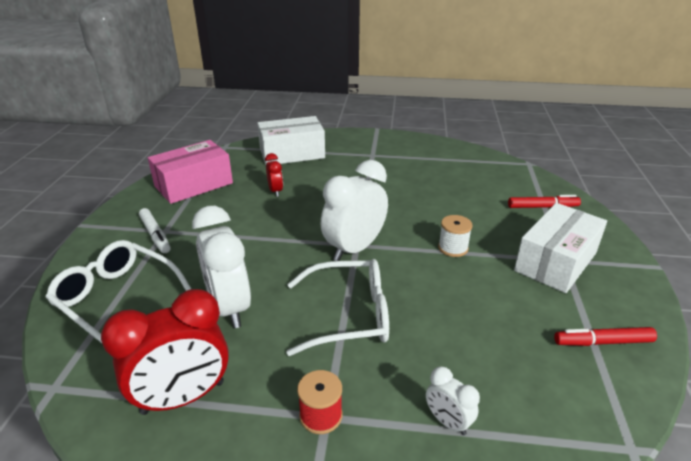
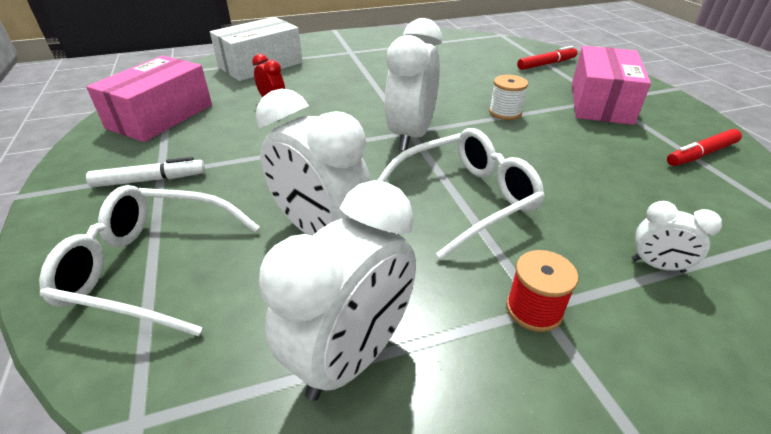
camera: 25 degrees left, 5 degrees up
(155, 235) = (150, 180): white marker -> white marker turned 45 degrees counterclockwise
(183, 397) = (351, 356): red clock -> white clock
(555, 261) = (600, 102): white box -> pink box

